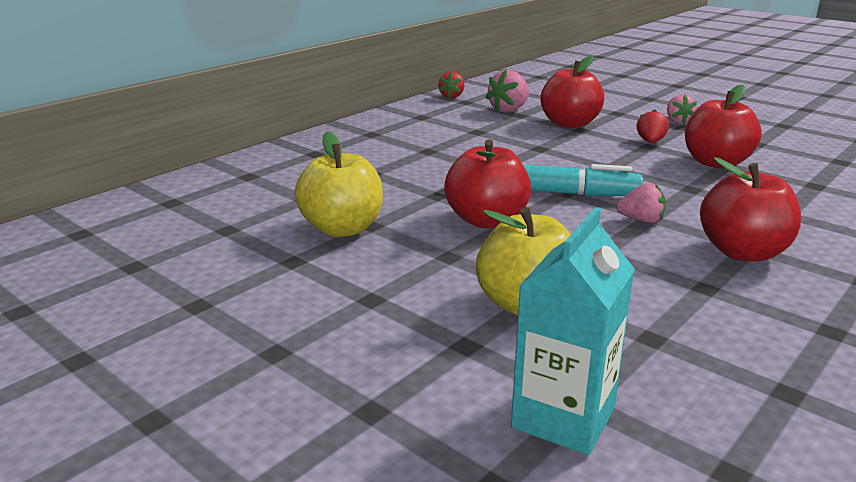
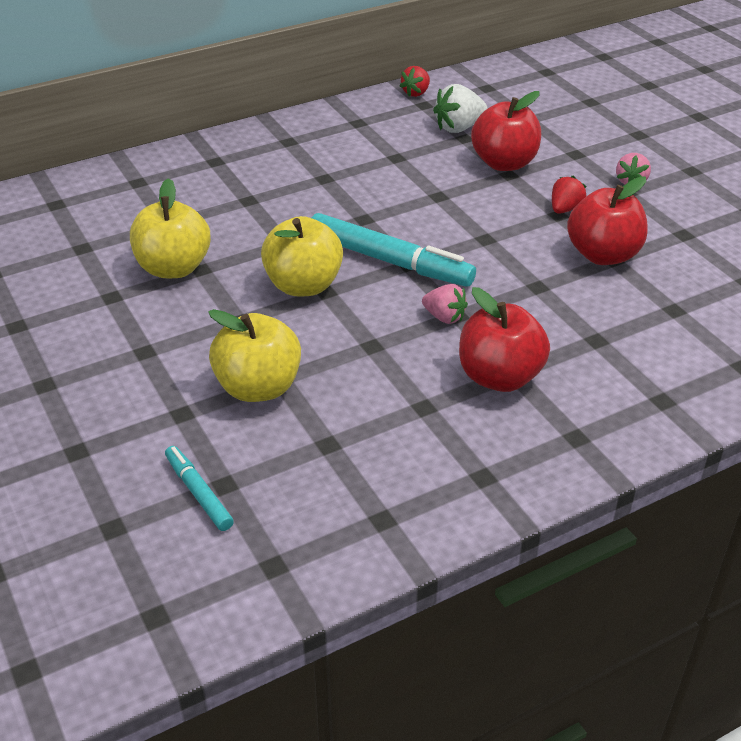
camera: 20 degrees right, 15 degrees up
(486, 220) = (303, 285): red apple -> yellow apple
(509, 110) = (459, 128): pink strawberry -> white strawberry
(563, 418) = (199, 493): turquoise carton -> turquoise marker

